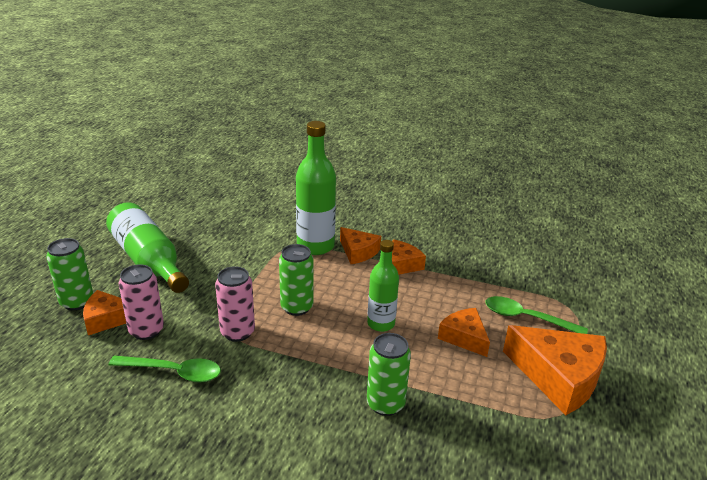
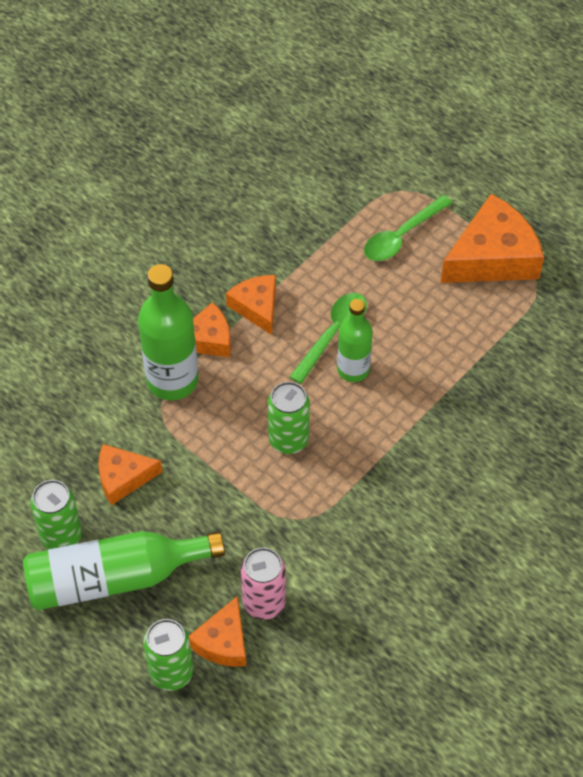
camera: 65 degrees left, 25 degrees up
(174, 372) = (348, 587): green spoon -> green spoon (333, 333)
(237, 332) = (307, 511): pink can -> none
(385, 404) = (470, 412): green can -> green can (61, 536)
(464, 337) = (407, 305): orange cheese -> orange cheese (123, 477)

